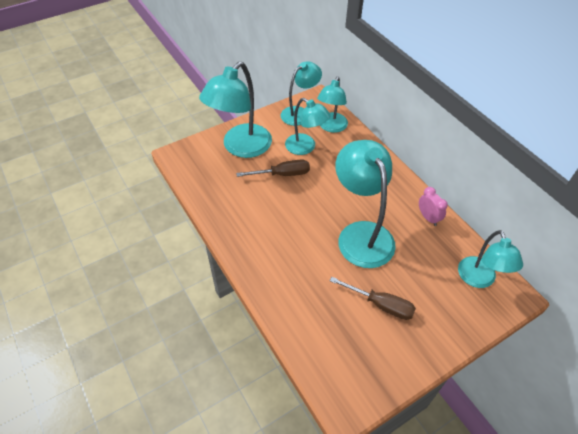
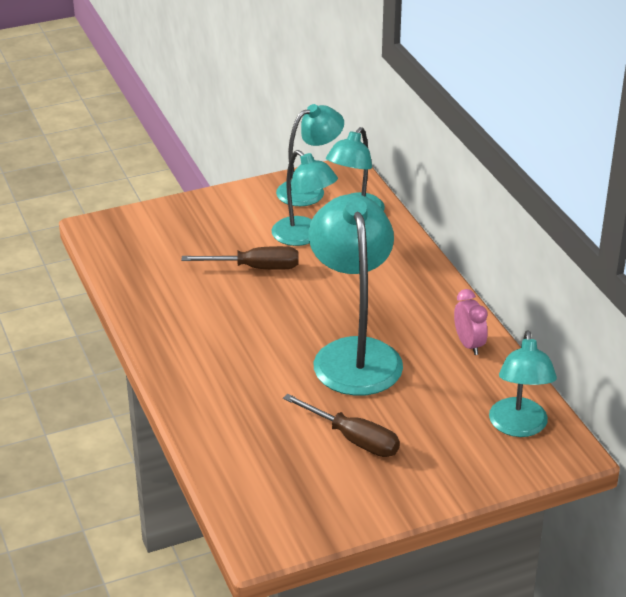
camera: 10 degrees right, 15 degrees down
(241, 147) = (200, 227): turquoise lamp -> none

